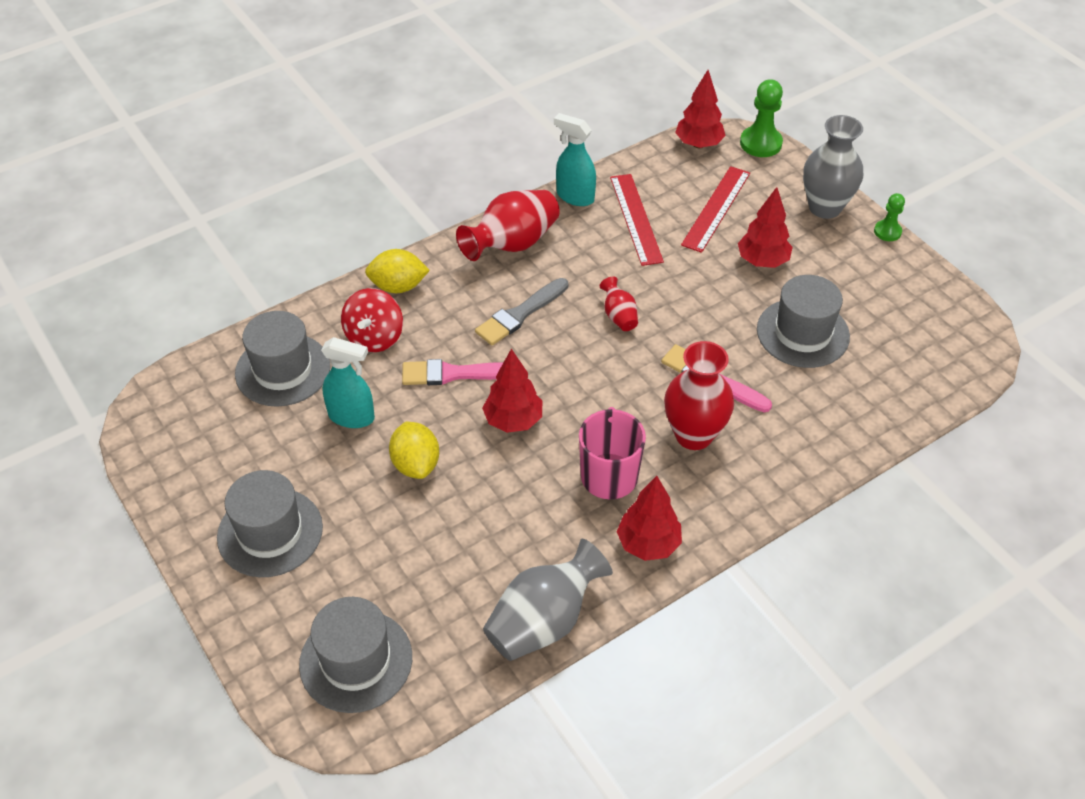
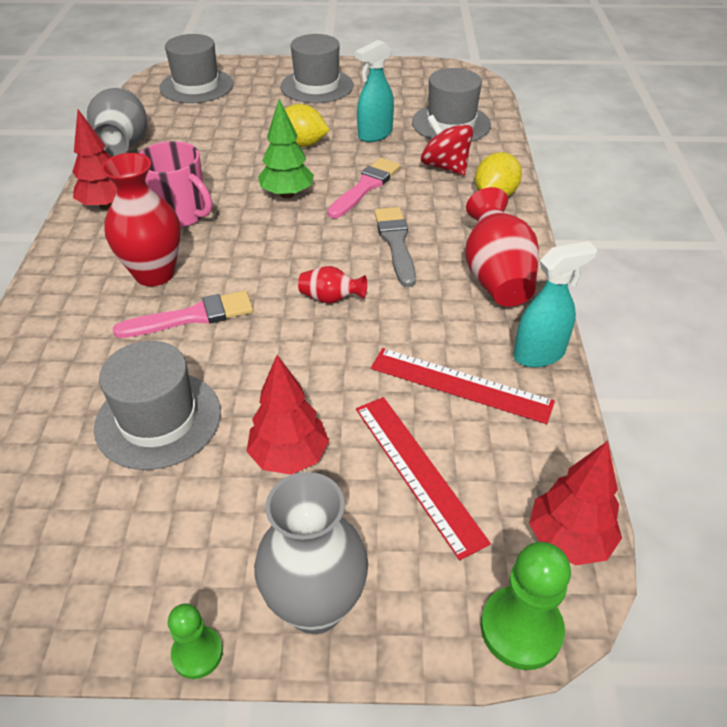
camera: 125 degrees right, 5 degrees down
(513, 421) = (287, 194): red tree -> green tree

